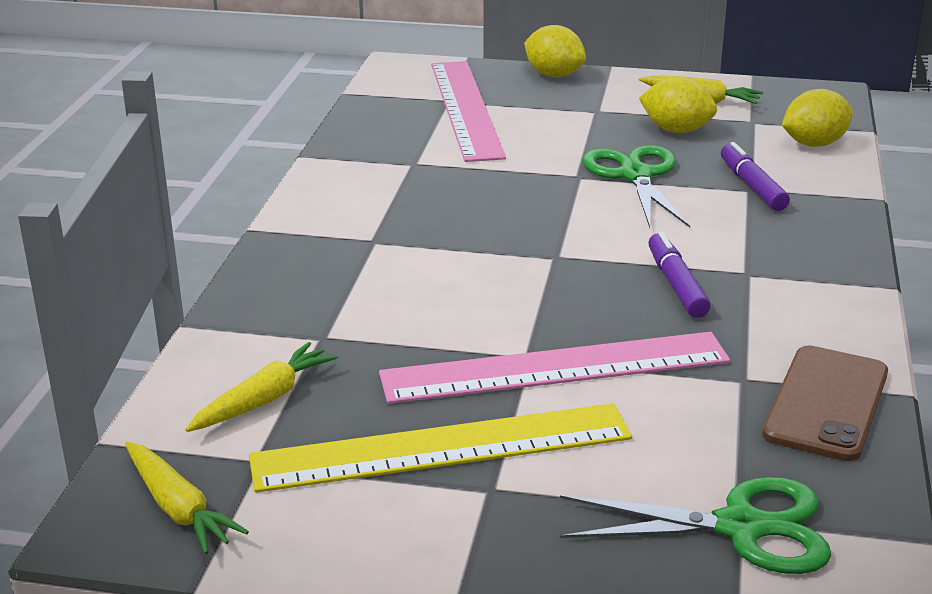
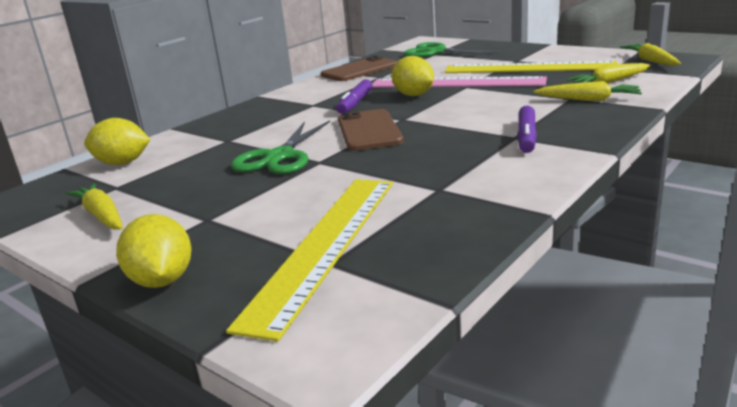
camera: 150 degrees left, 5 degrees down
(293, 336) = (588, 100): none -> yellow carrot
(466, 109) = (325, 245): pink ruler -> yellow ruler
(578, 228) = (369, 131): none -> brown phone
(676, 130) = (184, 188): yellow lemon -> yellow lemon (413, 95)
(752, 186) = (222, 142): purple marker -> purple marker (526, 137)

